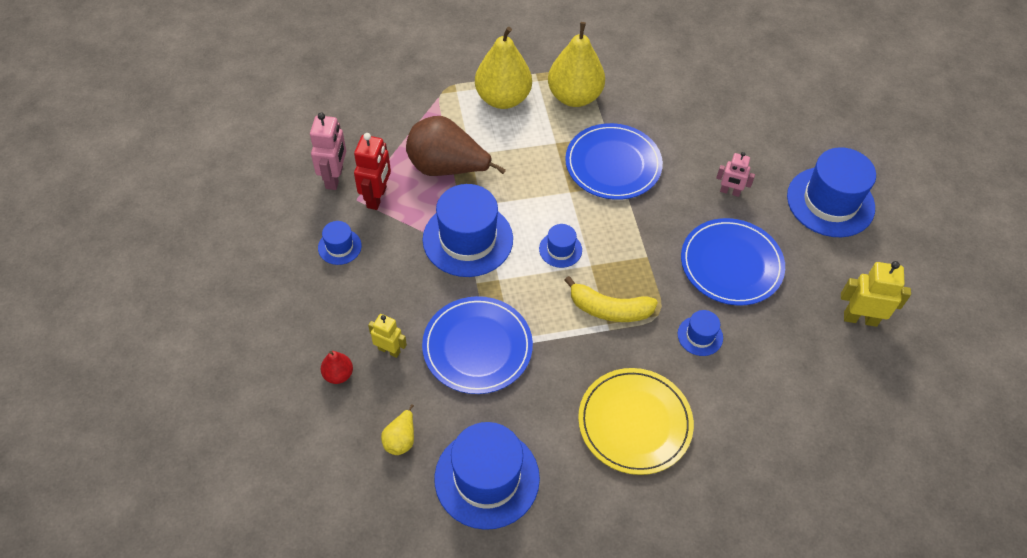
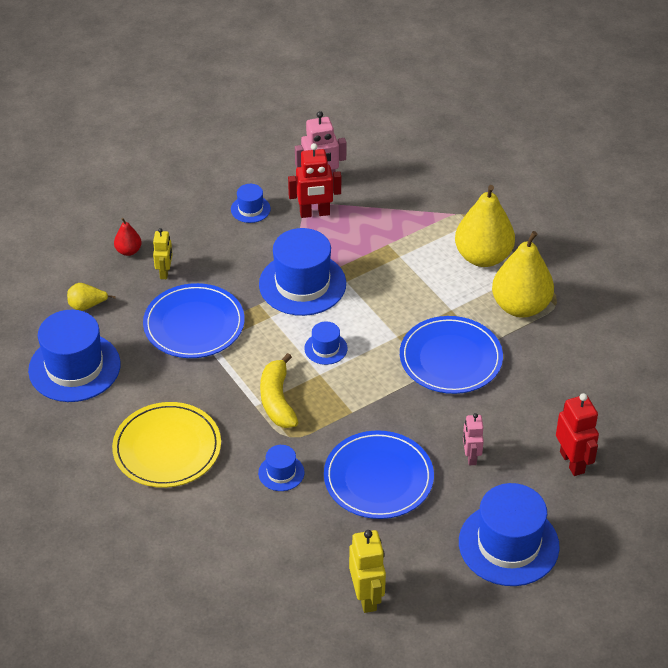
camera: 70 degrees right, 10 degrees down
(447, 168) = (374, 246): brown pear -> none
(758, 130) = (572, 462): none -> red robot

